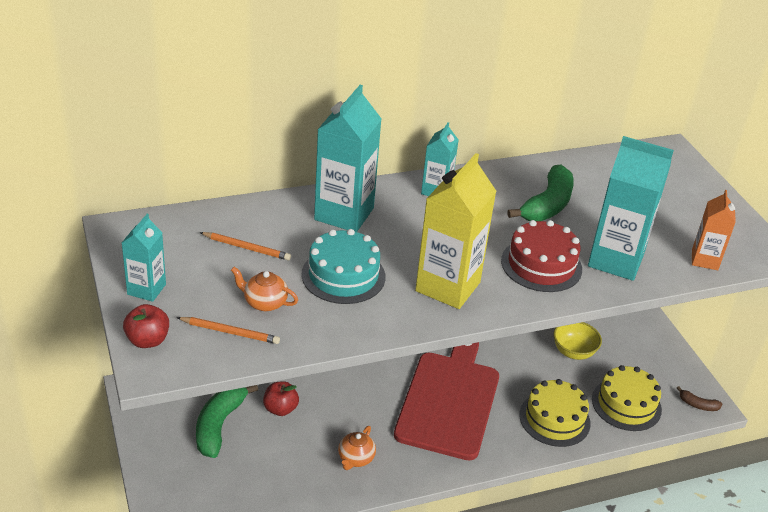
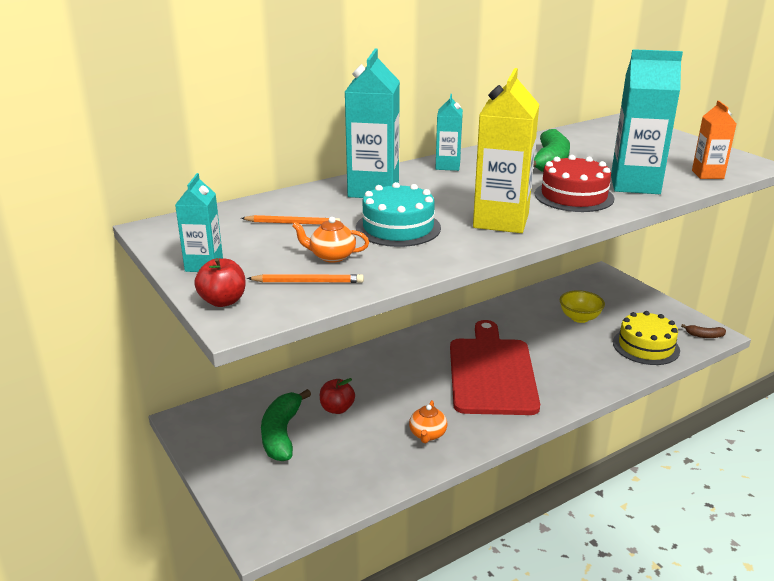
camera: 10 degrees left, 10 degrees down
(554, 419) = (591, 368): yellow cake -> none

